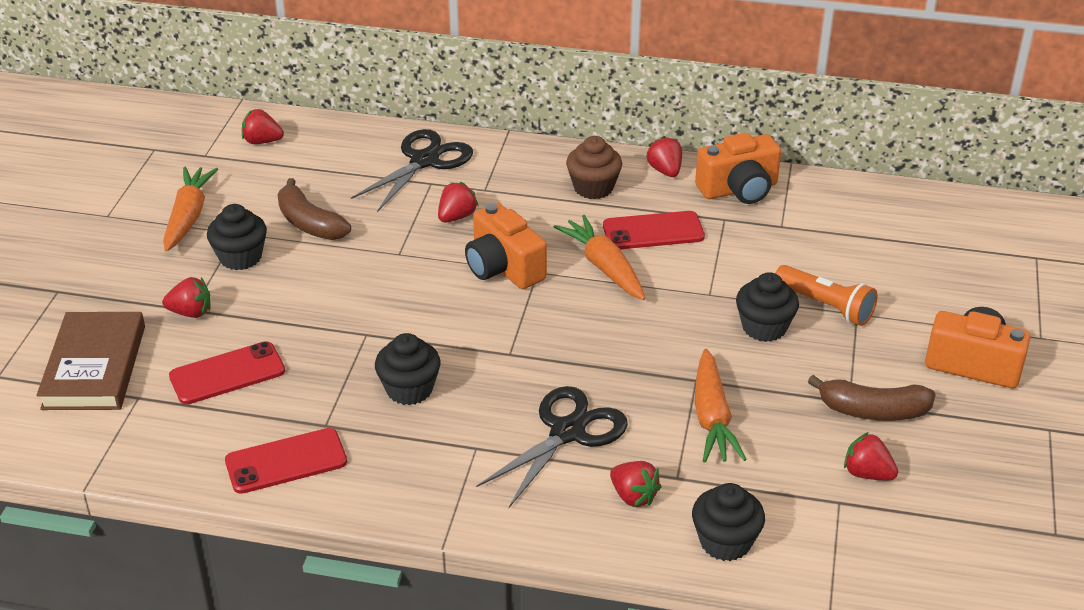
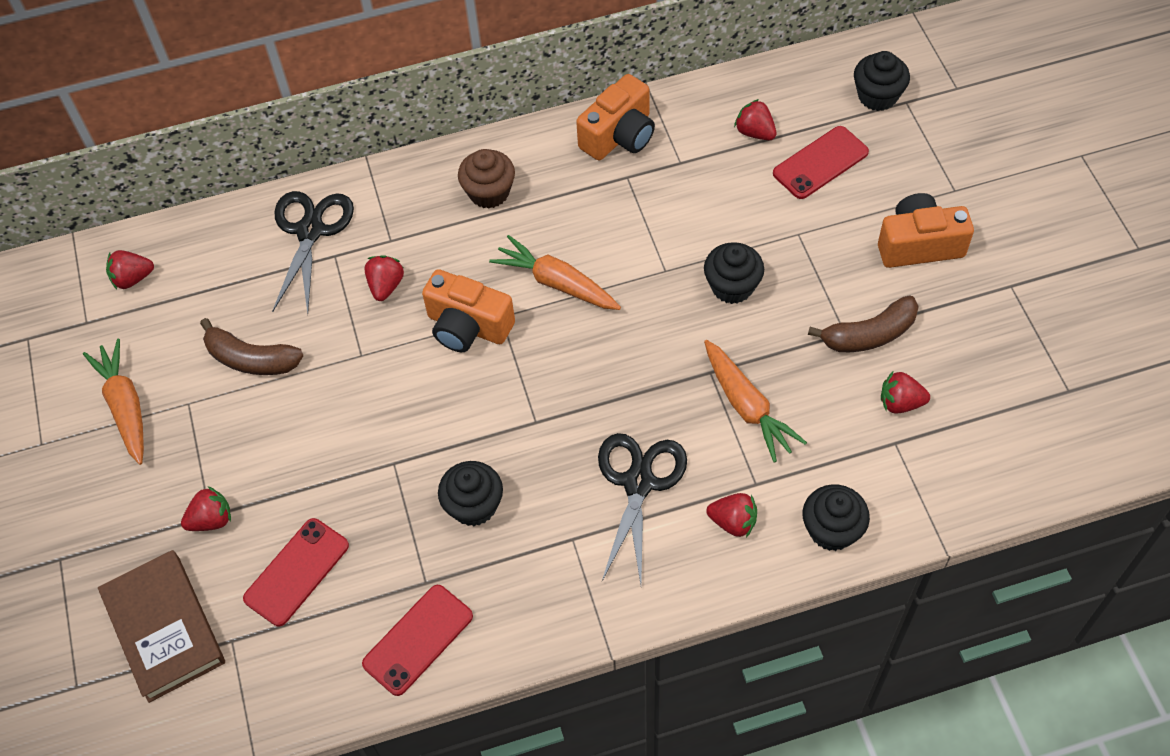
camera: 25 degrees left, 20 degrees up
(240, 257) = (213, 431): black cupcake -> black cupcake (877, 96)
(653, 231) = (574, 220): red phone -> red phone (820, 163)
(665, 171) = (541, 142): red strawberry -> red strawberry (755, 132)
(825, 306) = (768, 238): orange flashlight -> none

